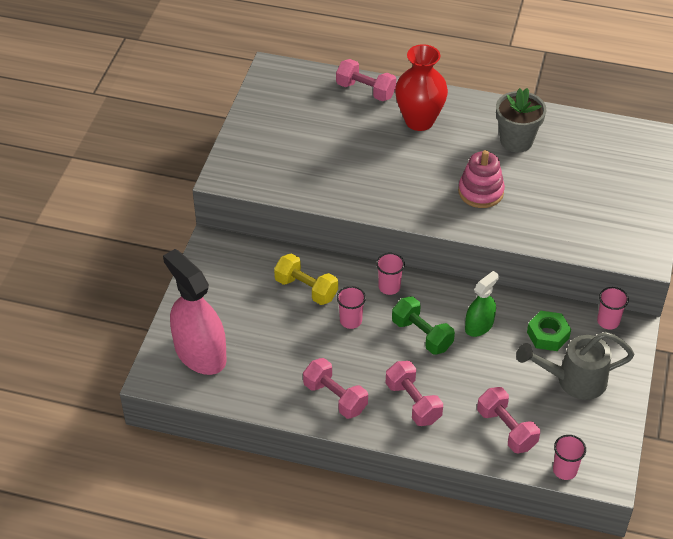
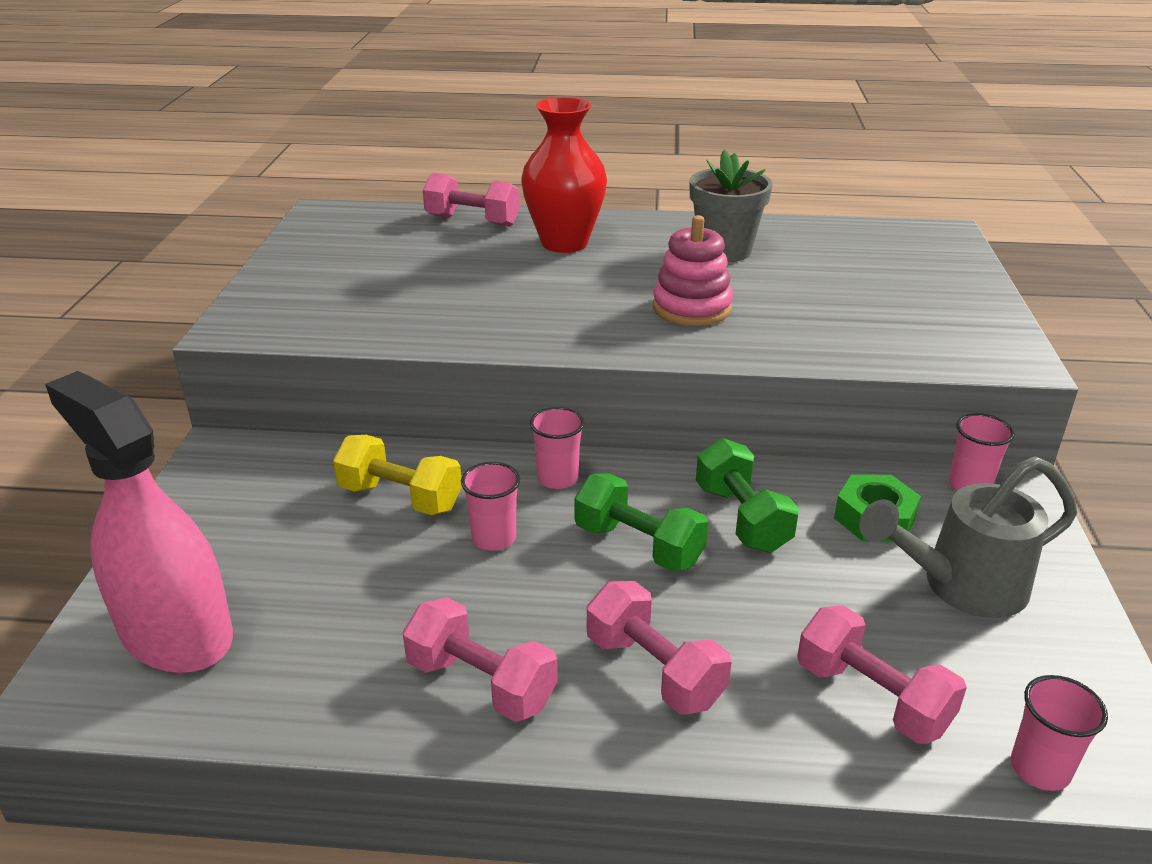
camera: 10 degrees left, 15 degrees down
(479, 326) = (742, 518): green spray bottle -> green dumbbell

